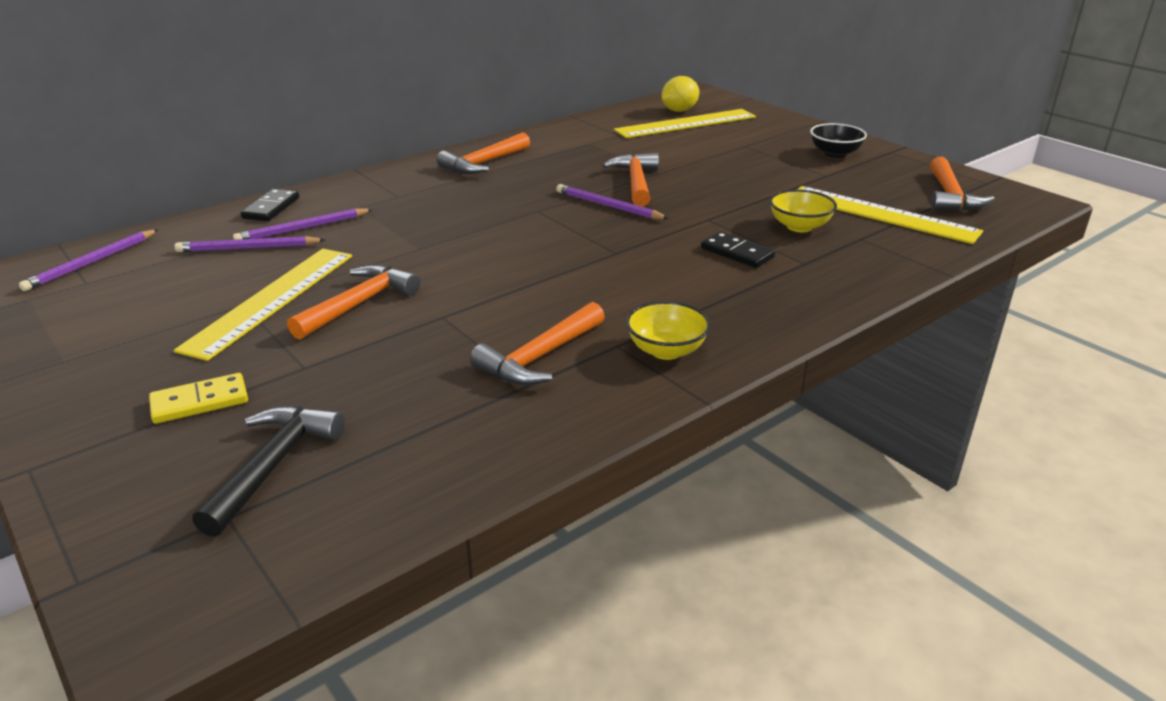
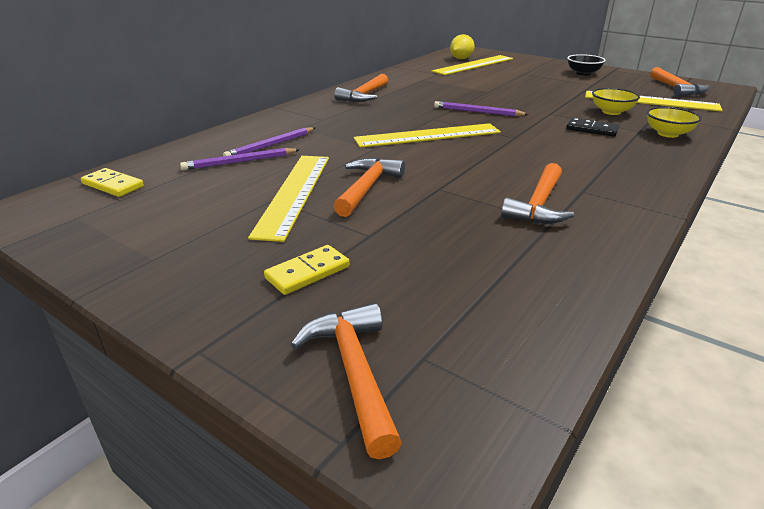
camera: 15 degrees left, 0 degrees up
(92, 262) = (113, 185): purple pencil -> yellow domino
(271, 208) = (232, 135): black domino -> none
(273, 465) = (419, 310): black hammer -> none
(504, 237) = (428, 136): none -> yellow ruler
(636, 182) = (479, 97): orange hammer -> orange hammer (354, 372)
(666, 350) = (618, 190): yellow bowl -> yellow bowl (668, 134)

